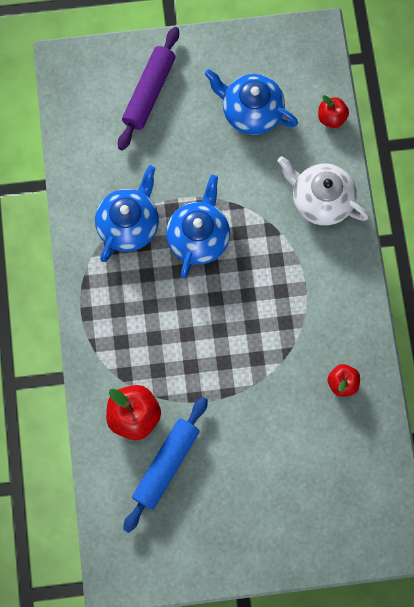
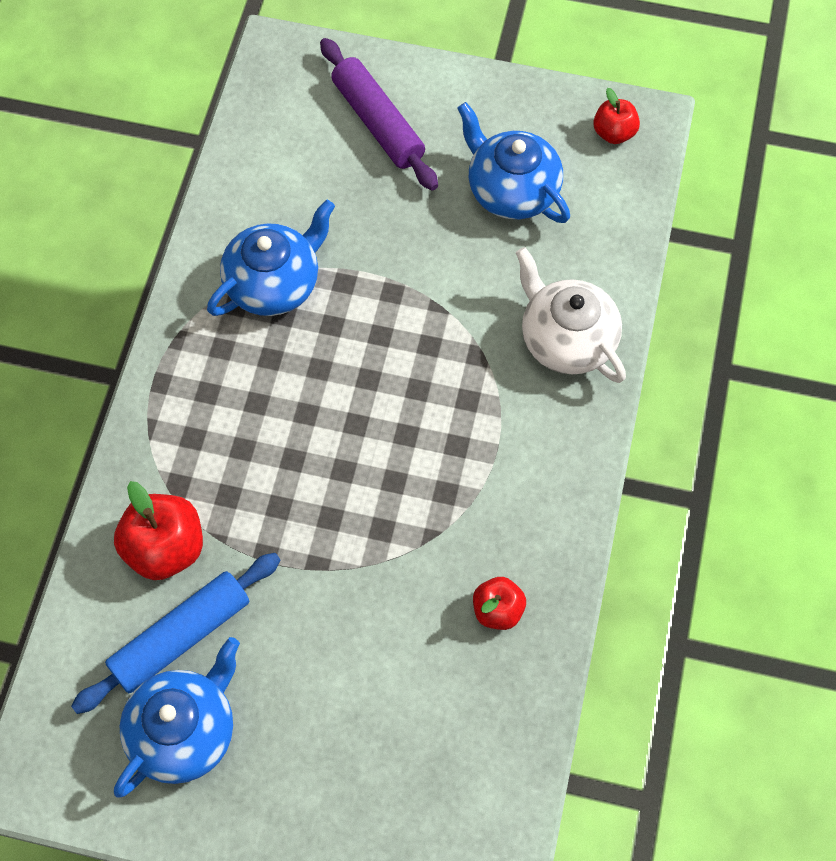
camera: 20 degrees right, 10 degrees down
(149, 92) = (378, 122): purple rolling pin -> purple rolling pin turned 75 degrees counterclockwise
(199, 237) = (366, 332): blue teapot -> blue teapot (184, 731)
(331, 118) = (626, 234): red apple -> red apple (614, 133)

